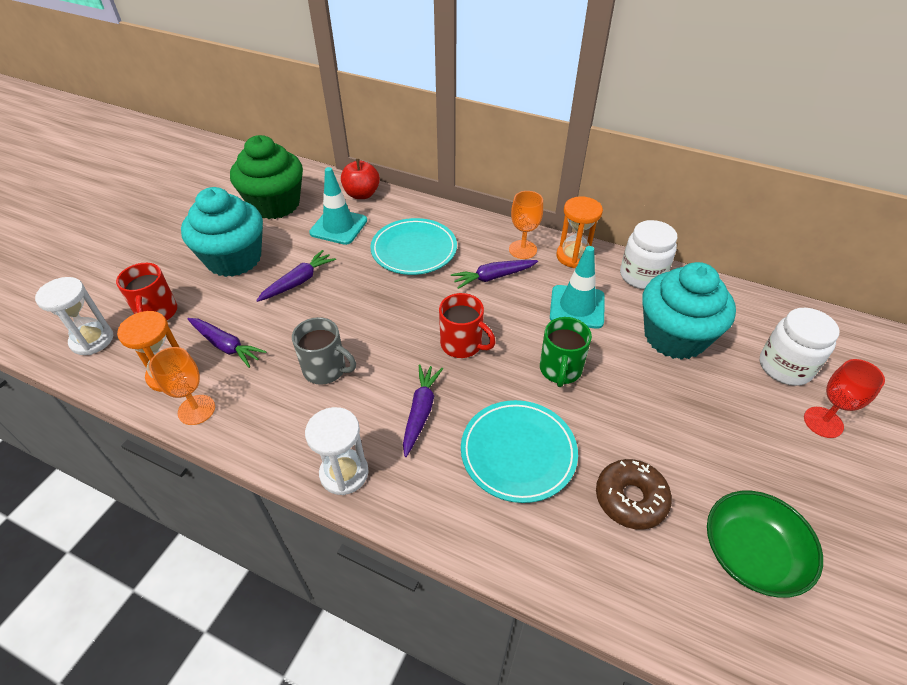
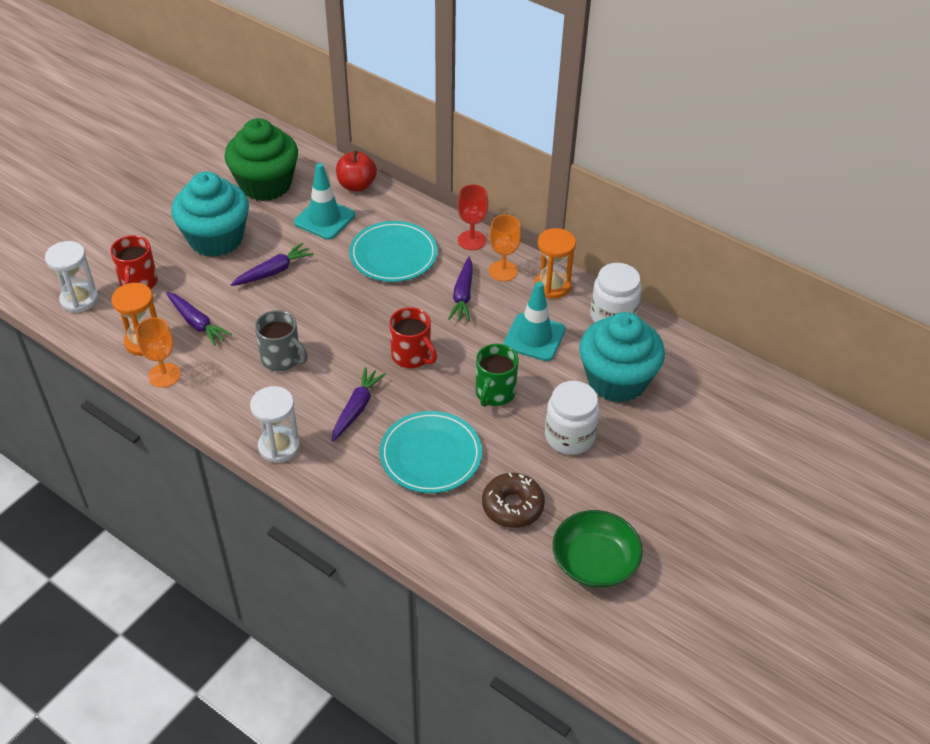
camera: 10 degrees right, 0 degrees up
(493, 277) = (463, 295): purple carrot -> purple carrot turned 75 degrees counterclockwise
(785, 367) = (708, 424): white jar -> white jar (569, 436)
(823, 422) = (716, 476): red goblet -> red goblet (471, 240)

